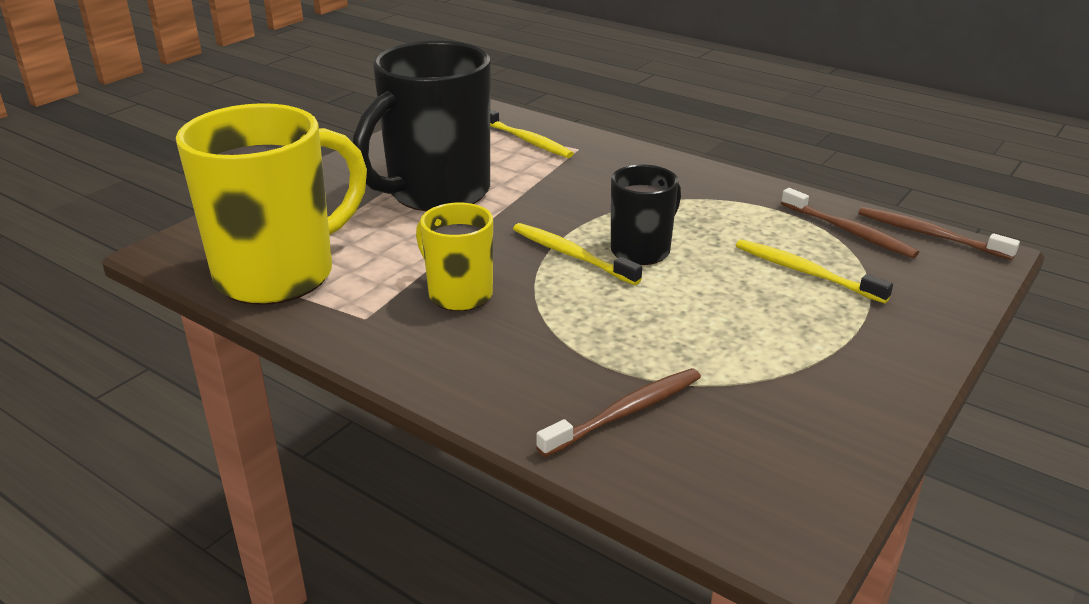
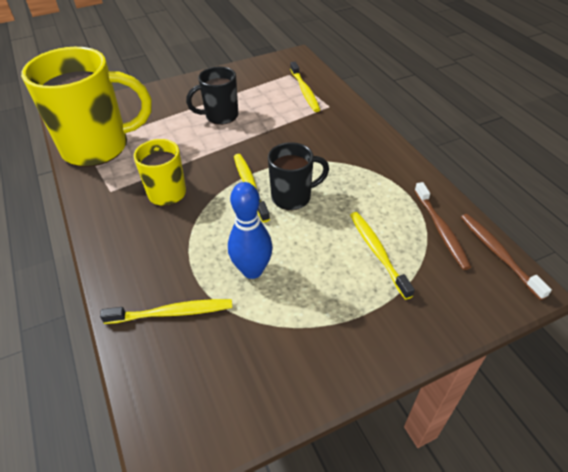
camera: 30 degrees right, 15 degrees up
(436, 193) = (220, 116): black mug -> black mug, size x0.53
(625, 413) = (172, 313): brown toothbrush -> yellow toothbrush
(678, 336) = (252, 270): none -> blue bowling pin

